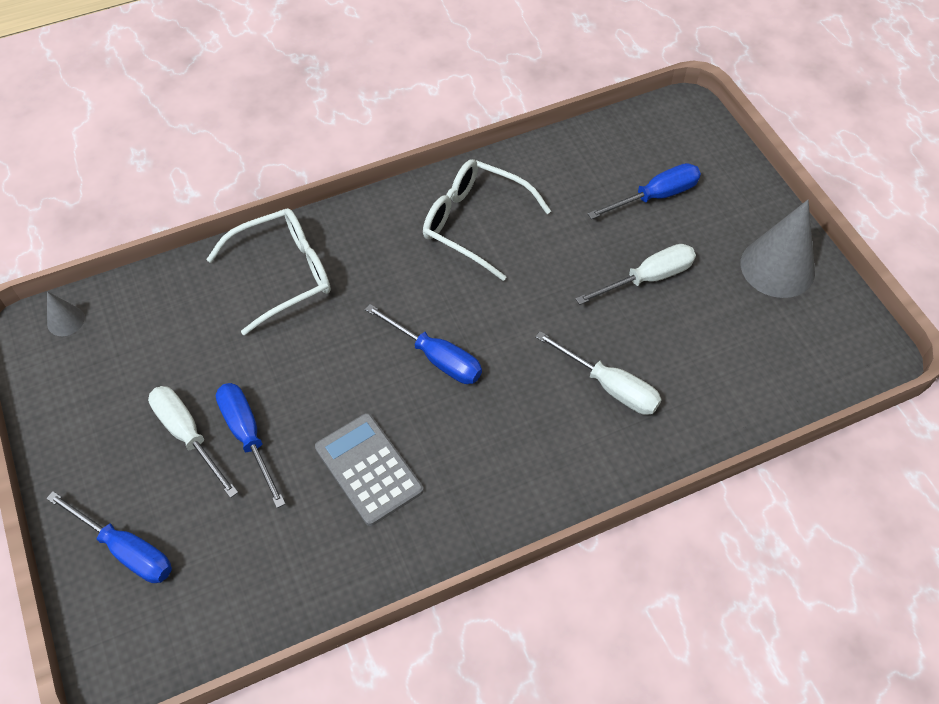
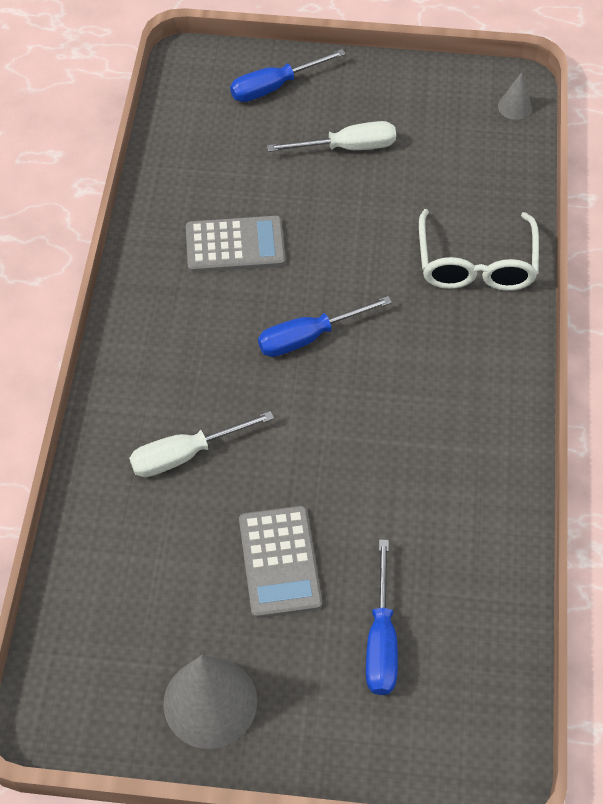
camera: 120 degrees right, 0 degrees up
(248, 436) = (320, 182): blue screwdriver -> none
(474, 223) = (447, 443): white glasses -> none
(648, 278) = (280, 562): white screwdriver -> grey calculator

